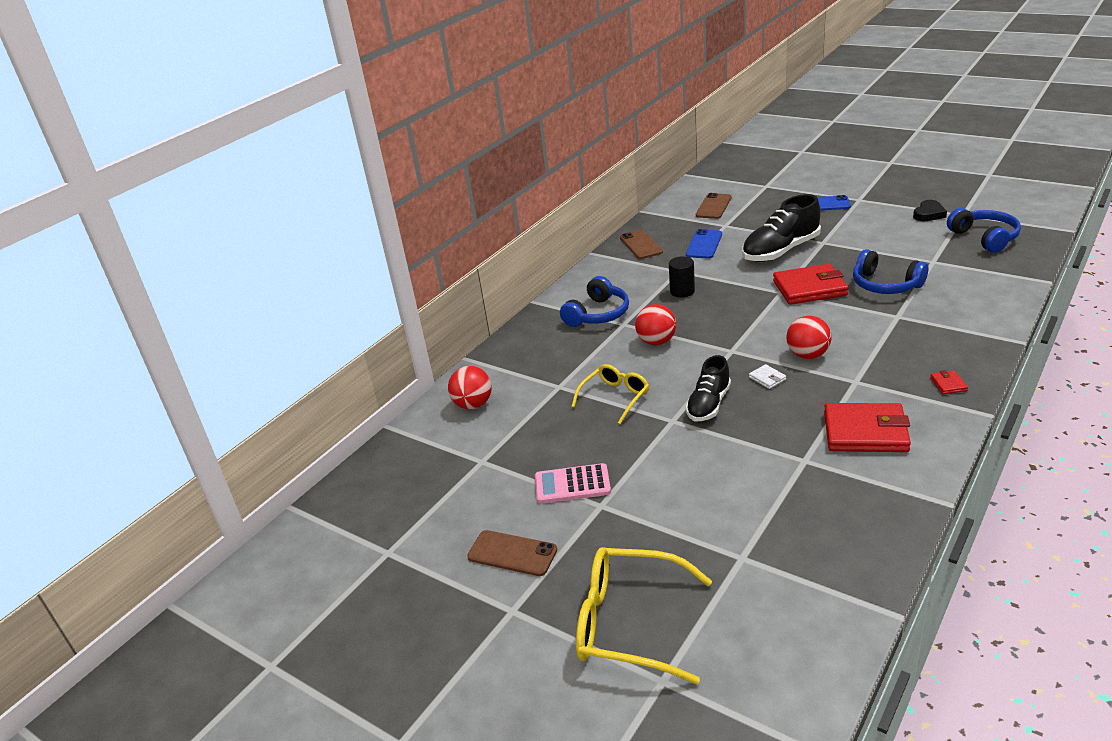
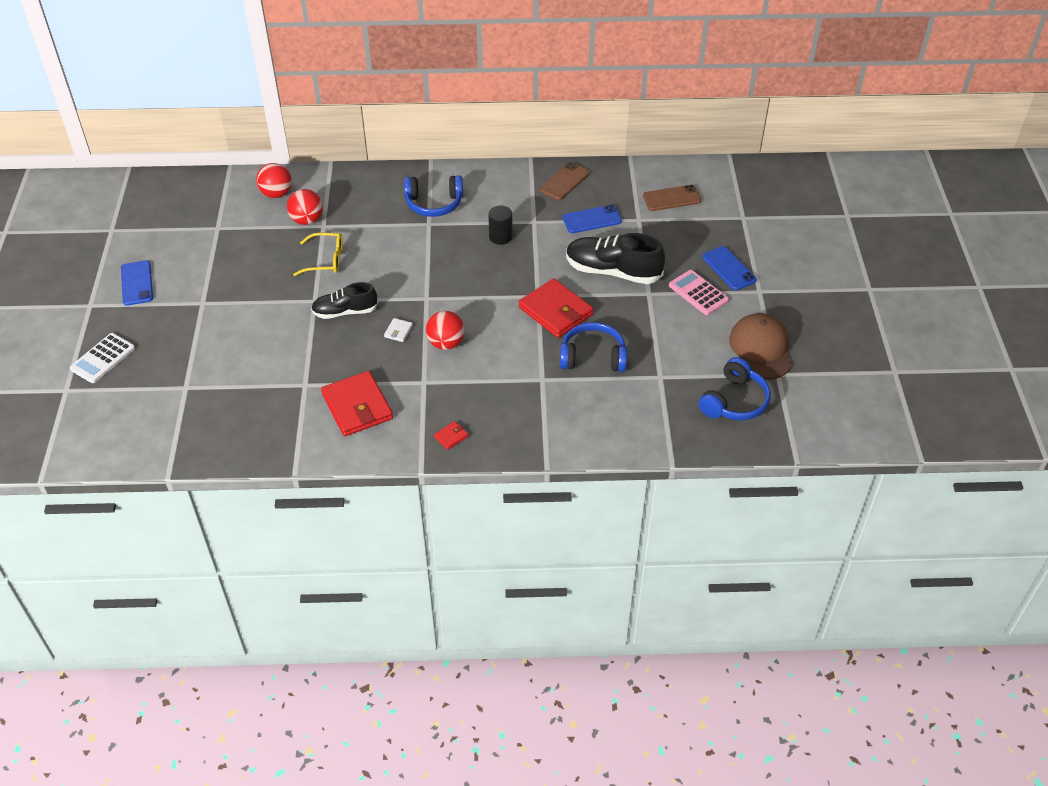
camera: 50 degrees right, 15 degrees up
(512, 553) = (137, 283): brown phone -> blue phone
(572, 484) = (216, 281): pink calculator -> pink calculator (698, 293)
(629, 623) = (103, 358): yellow glasses -> white calculator
(656, 341) = (414, 252): red ball -> red ball (307, 220)
(885, 285) = (593, 357): blue headphones -> blue headphones turned 90 degrees clockwise
(929, 214) = (760, 349): black heart -> brown cap

